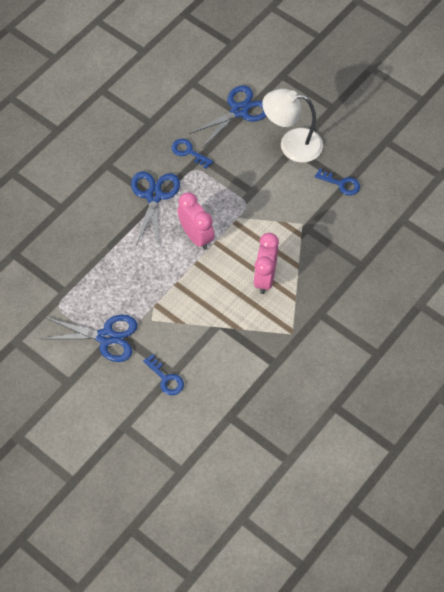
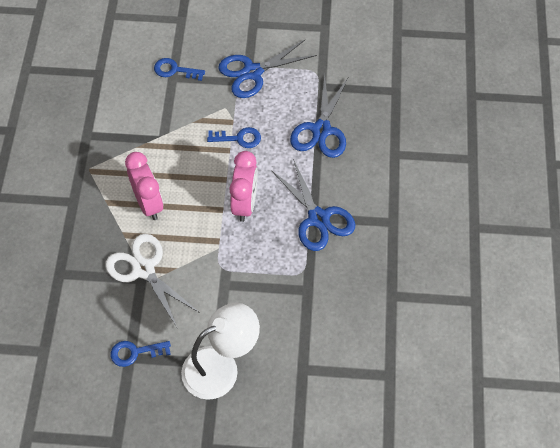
camera: 145 degrees right, 0 degrees up
(188, 152) = (323, 287): blue key -> blue key (239, 138)
(196, 236) = (244, 203): pink clock -> pink clock turned 105 degrees counterclockwise
(239, 111) = (309, 372): blue scissors -> blue scissors (321, 130)
(300, 233) = (144, 269): none -> white scissors

